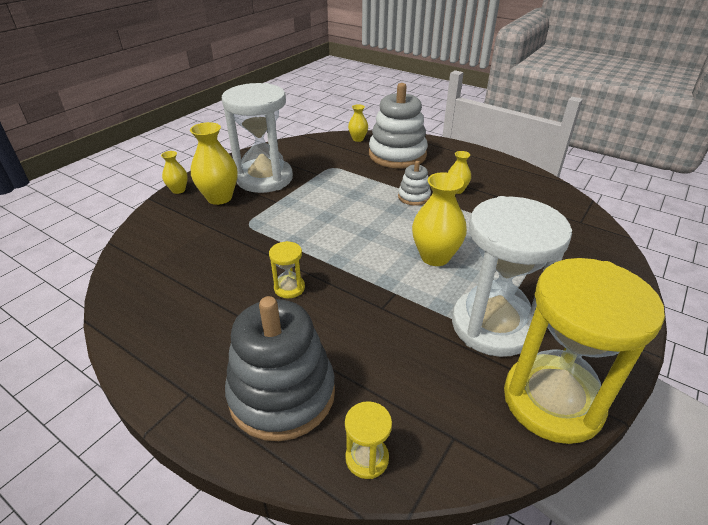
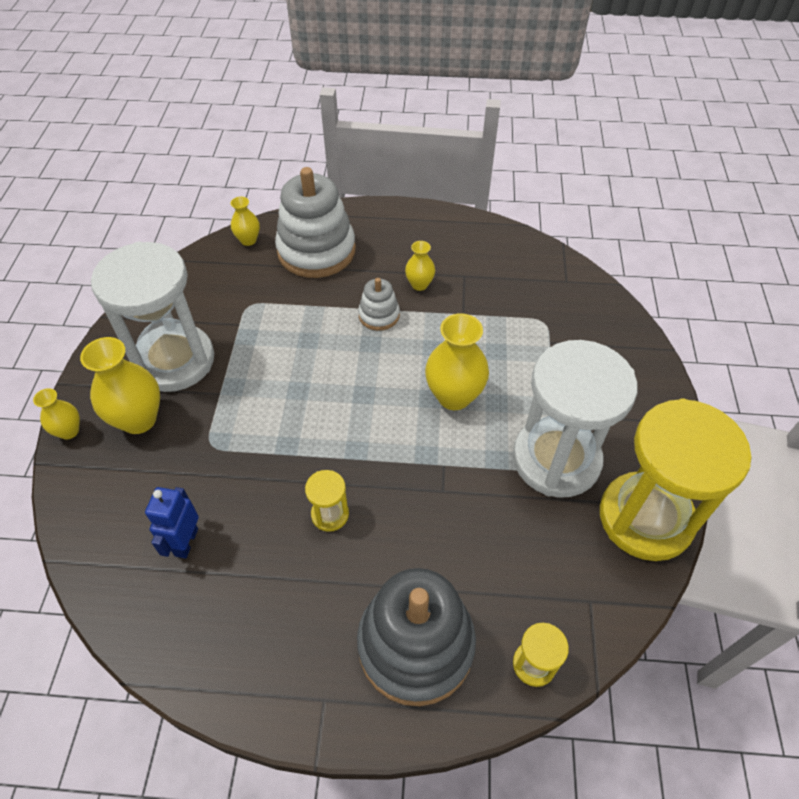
camera: 30 degrees left, 15 degrees up
(188, 265) = (186, 542): none -> blue robot

